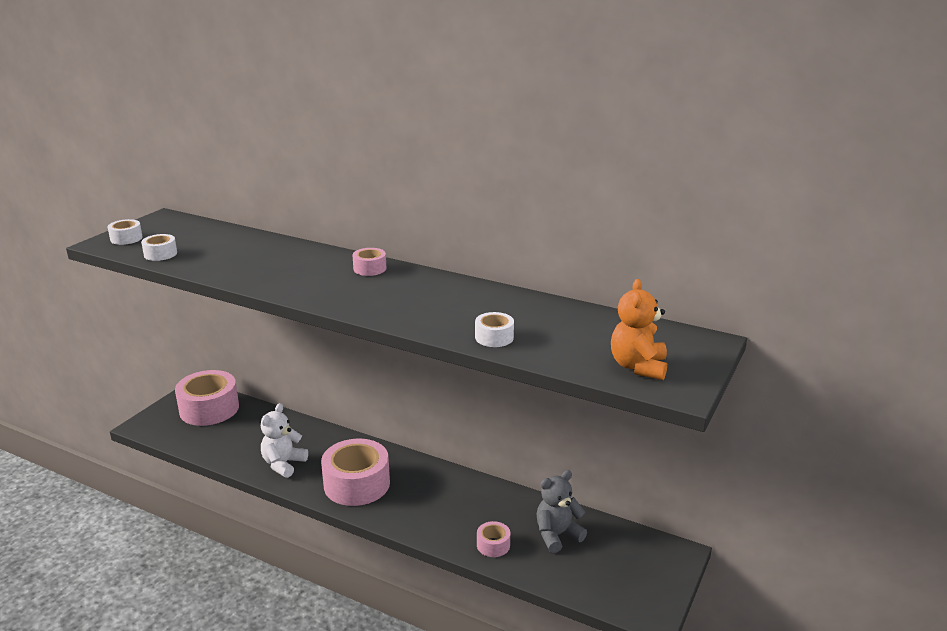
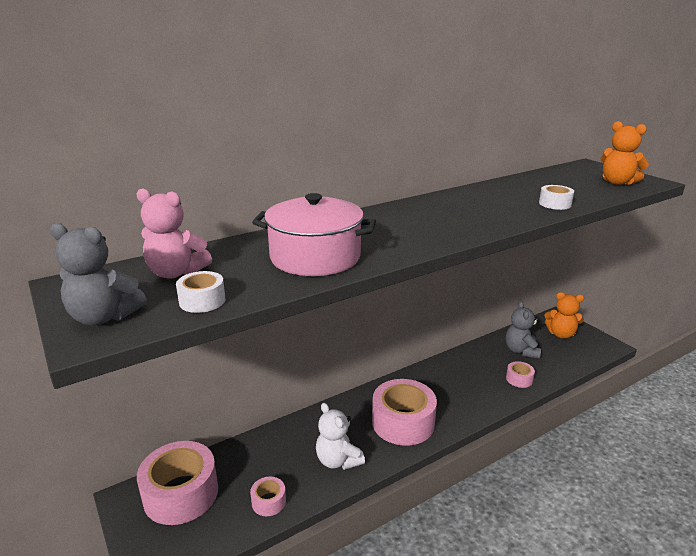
camera: 60 degrees left, 0 degrees up
(126, 238) = (104, 317): white tape -> grey teddy bear
(197, 236) = (176, 273): none -> pink teddy bear
(253, 266) = (315, 257): none -> pink pot
(370, 268) = (384, 215): pink tape -> pink tape (268, 501)
(634, 563) = (561, 334): none -> orange teddy bear

